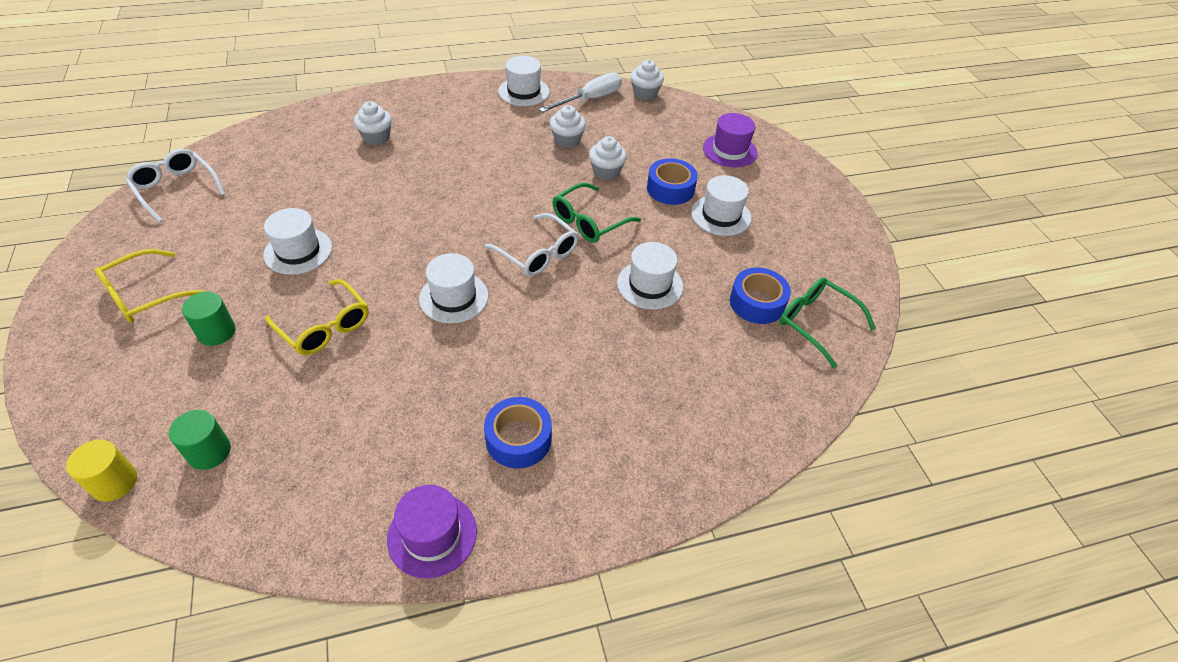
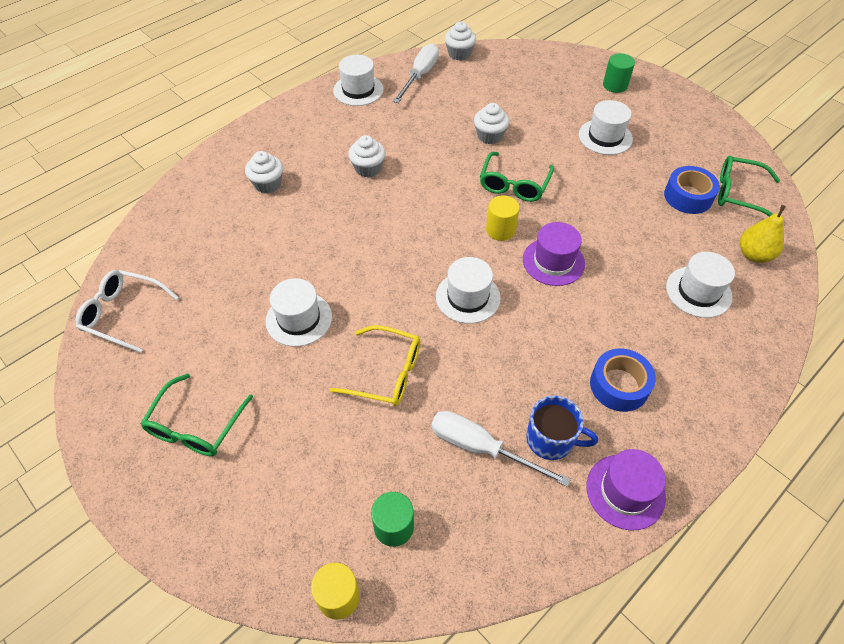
camera: 25 degrees left, 5 degrees up
(142, 296) = (195, 427): yellow glasses -> green glasses
(216, 332) = (297, 424): green cylinder -> green cylinder (615, 85)
(341, 427) = (481, 448): none -> white screwdriver
(409, 453) = (551, 440): none -> blue mug
(538, 254) = (500, 230): white glasses -> yellow cylinder
(567, 140) = (434, 120): white cupcake -> white cupcake (368, 168)
(650, 285) = (604, 217): white hat -> white hat (698, 292)
(670, 189) = (550, 130): blue tape -> none
(730, 150) = (566, 79): purple hat -> purple hat (553, 261)
(777, 387) = (754, 255): none -> yellow pear

